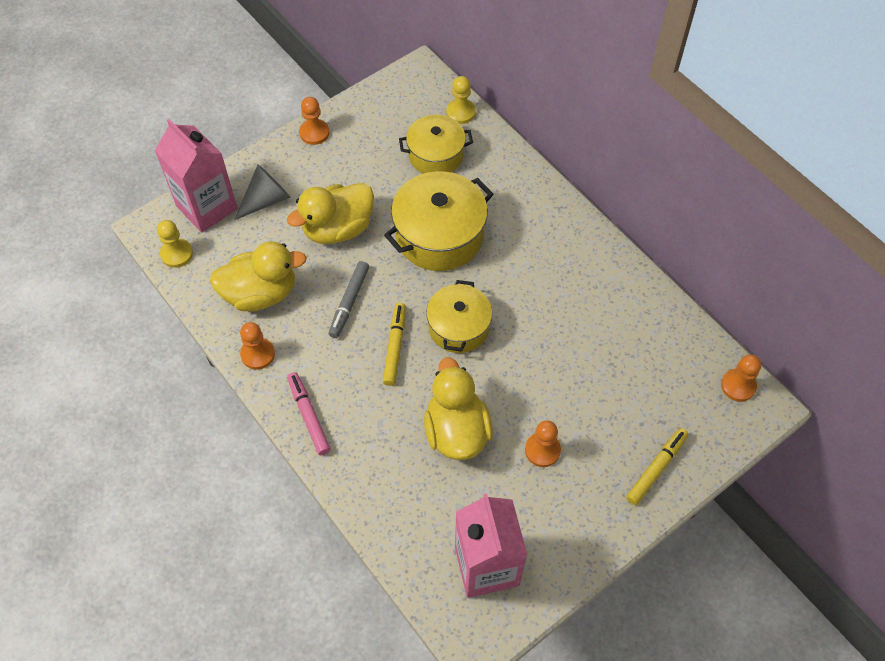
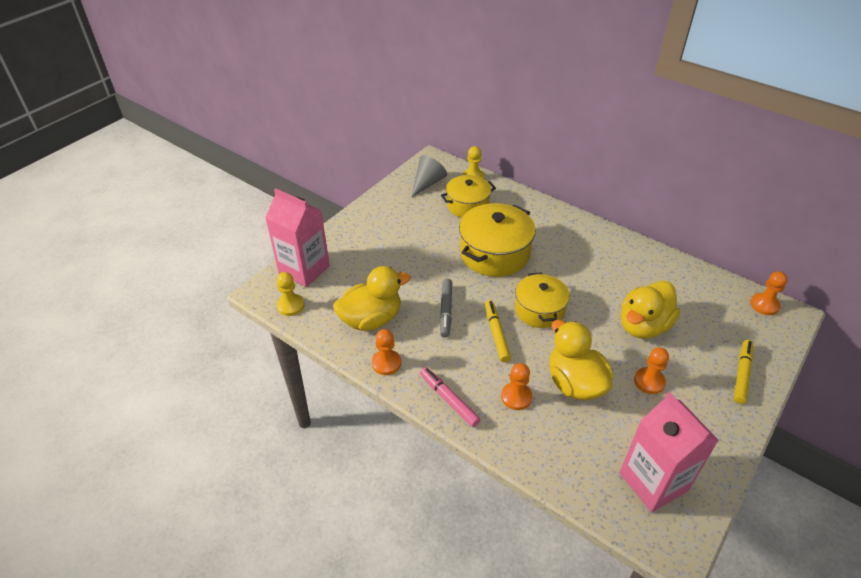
camera: 15 degrees left, 15 degrees down
(266, 200) = (350, 256): grey cone -> grey cone (427, 183)
(314, 133) = (370, 208): orange pawn -> orange pawn (516, 397)
(338, 229) = (415, 264): yellow duck -> yellow duck (643, 326)

